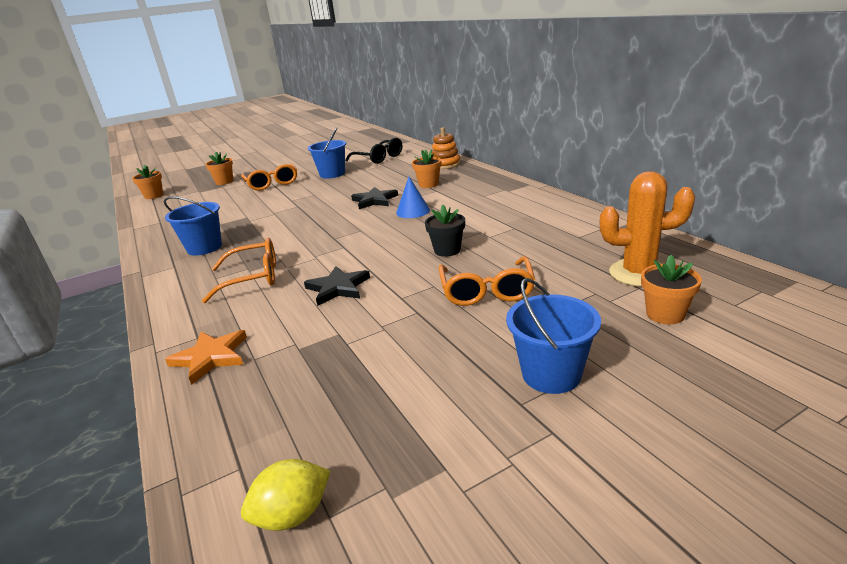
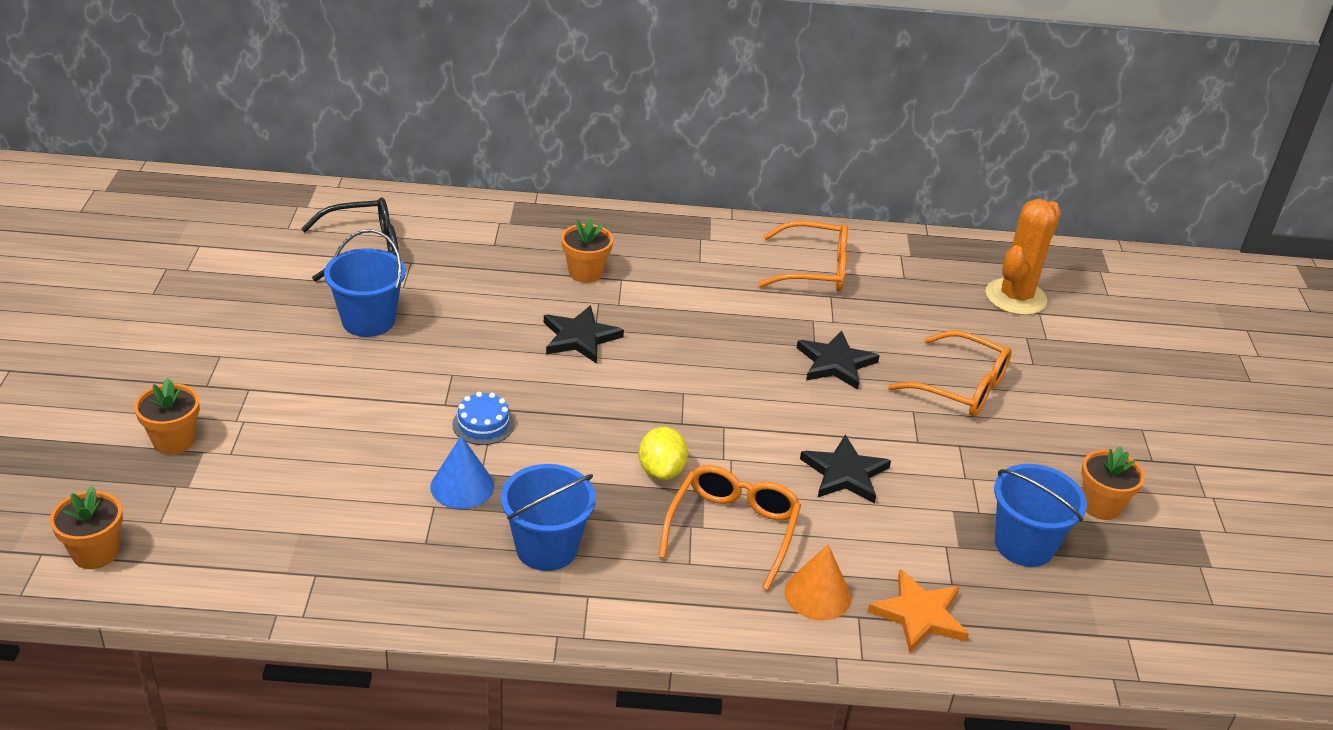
camera: 65 degrees left, 10 degrees up
(210, 318) = (817, 594): none -> orange cone
(272, 184) = (304, 393): orange glasses -> orange glasses (814, 269)
(284, 209) = (483, 424): none -> blue cake
(293, 514) = (1200, 621): yellow lemon -> yellow lemon (661, 471)
(413, 211) = (675, 329): blue cone -> blue cone (462, 486)
(445, 164) = (518, 221): orange stacking toy -> none
(447, 250) = (835, 363): black flower pot -> black star
(551, 374) = (1127, 427): blue bucket -> blue bucket (1024, 545)
(665, 314) = (1092, 329): orange flower pot -> orange flower pot (1100, 506)

